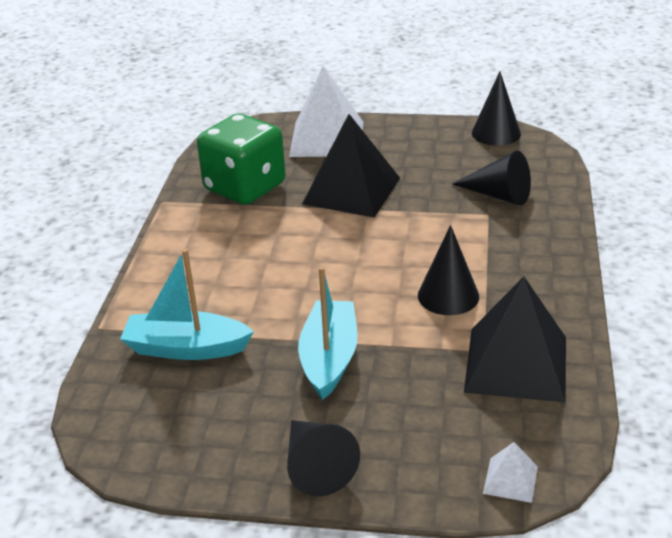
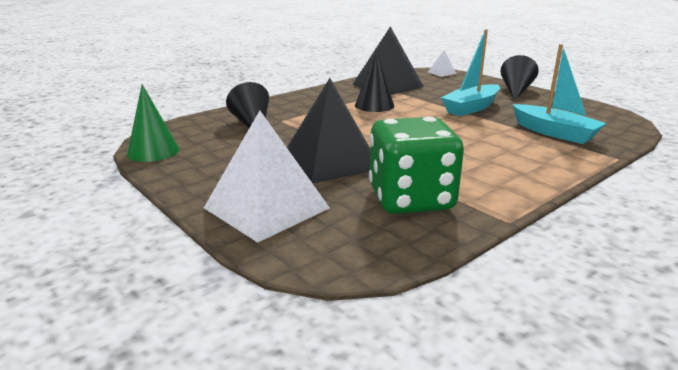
camera: 140 degrees left, 10 degrees down
(496, 133) = (153, 151): black cone -> green cone

